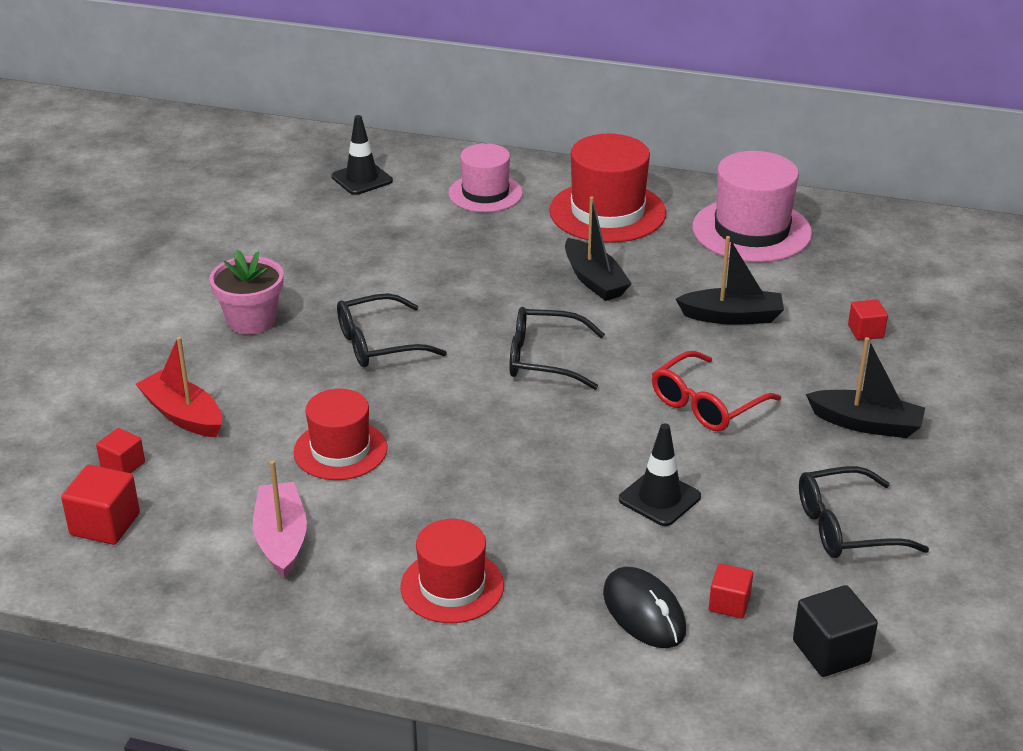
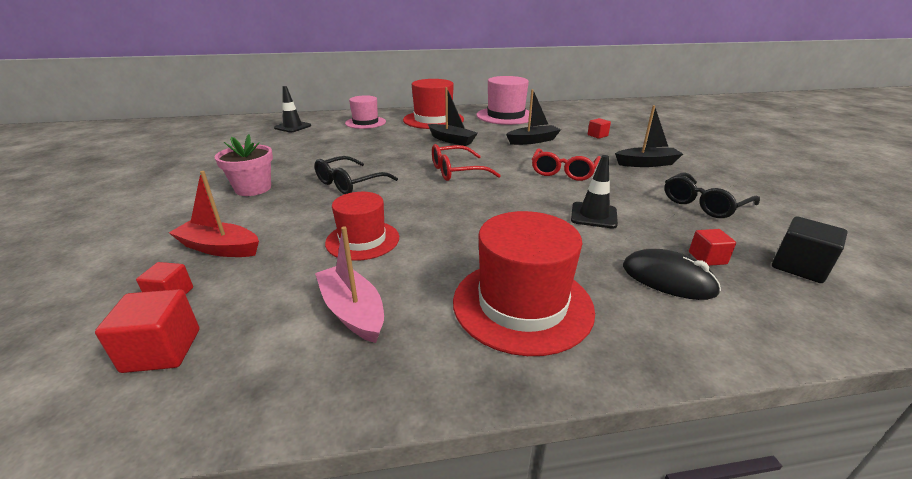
camera: 25 degrees left, 5 degrees down
(452, 586) = (522, 304): red hat -> red hat, size x1.54
(544, 359) = (456, 171): black glasses -> red glasses

